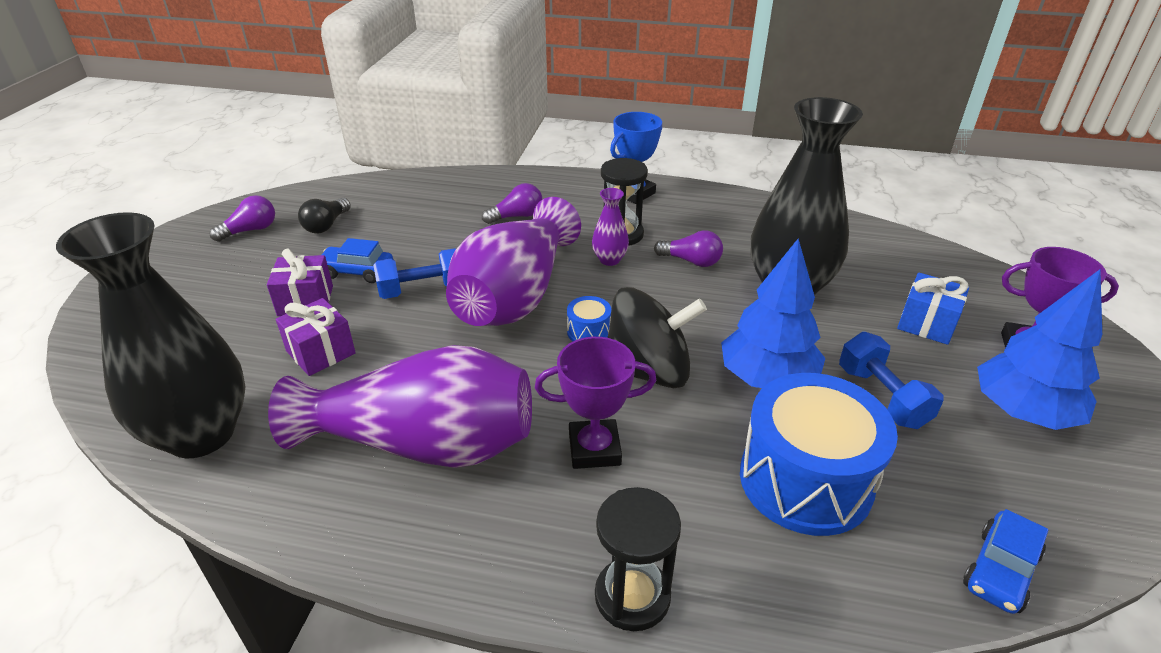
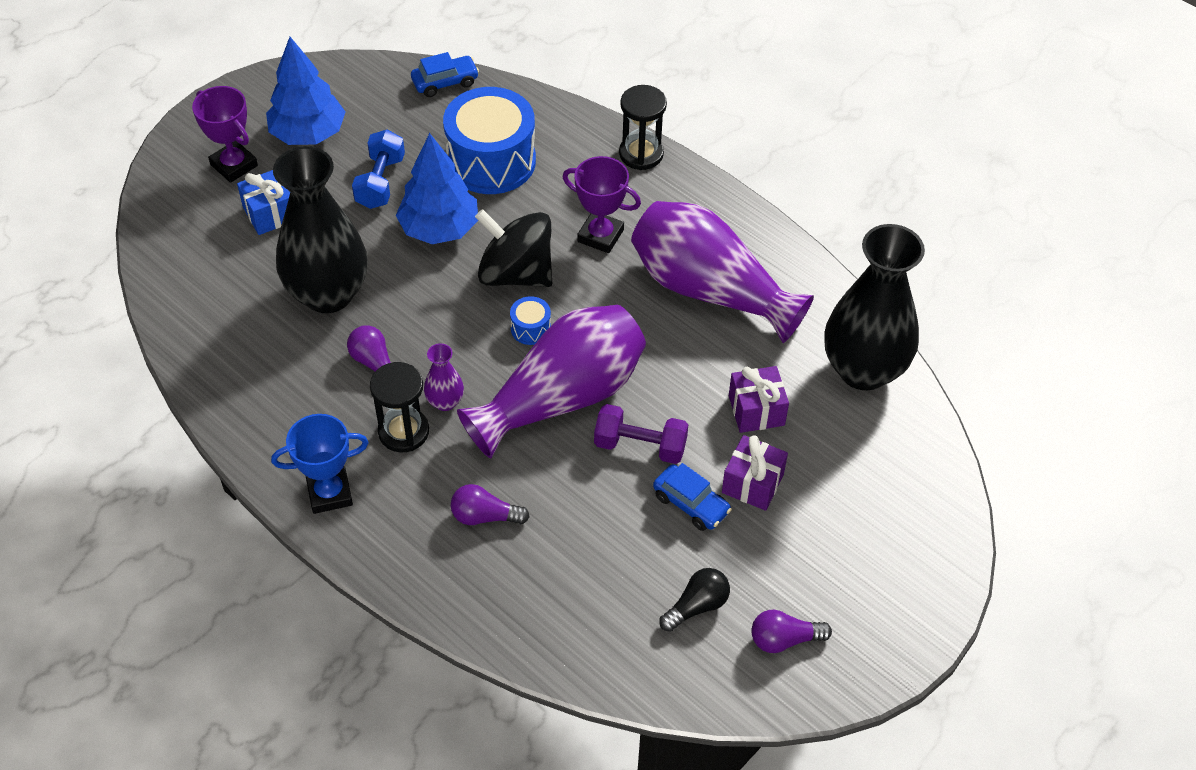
camera: 150 degrees left, 15 degrees up
(423, 290) = (640, 446): blue dumbbell -> purple dumbbell

